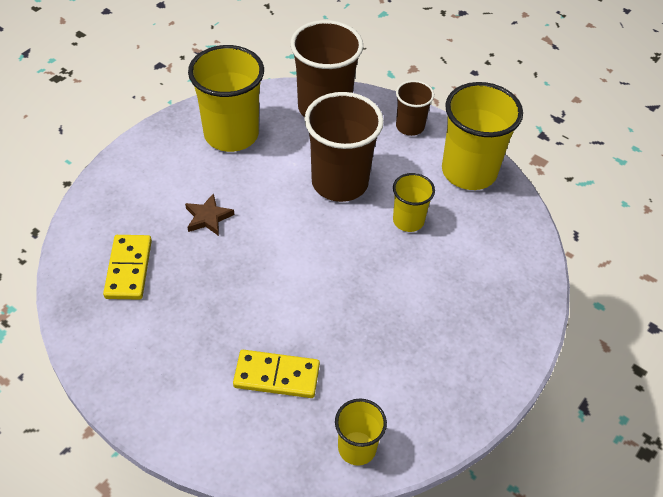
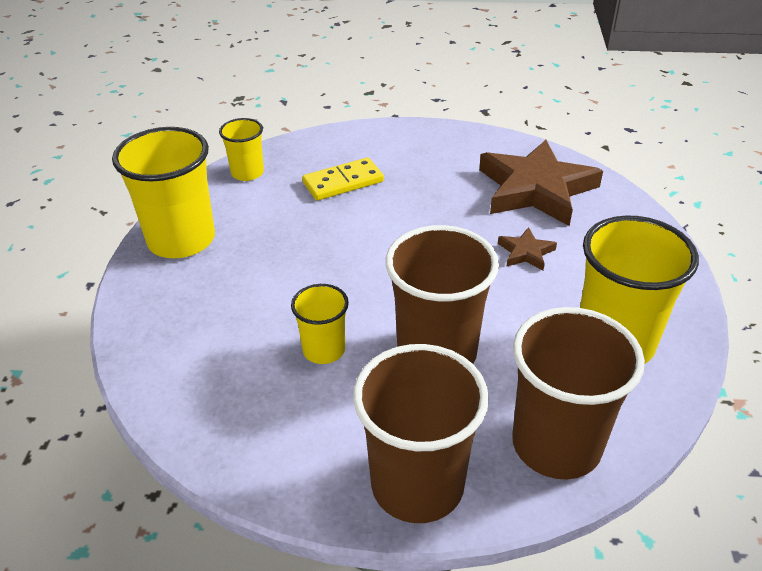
camera: 150 degrees right, 10 degrees down
(128, 269) = (536, 189): yellow domino -> brown star
(410, 126) = (417, 485): brown cup -> brown cup, size x1.85
(469, 171) = (287, 456): yellow cup -> yellow cup (181, 240)

